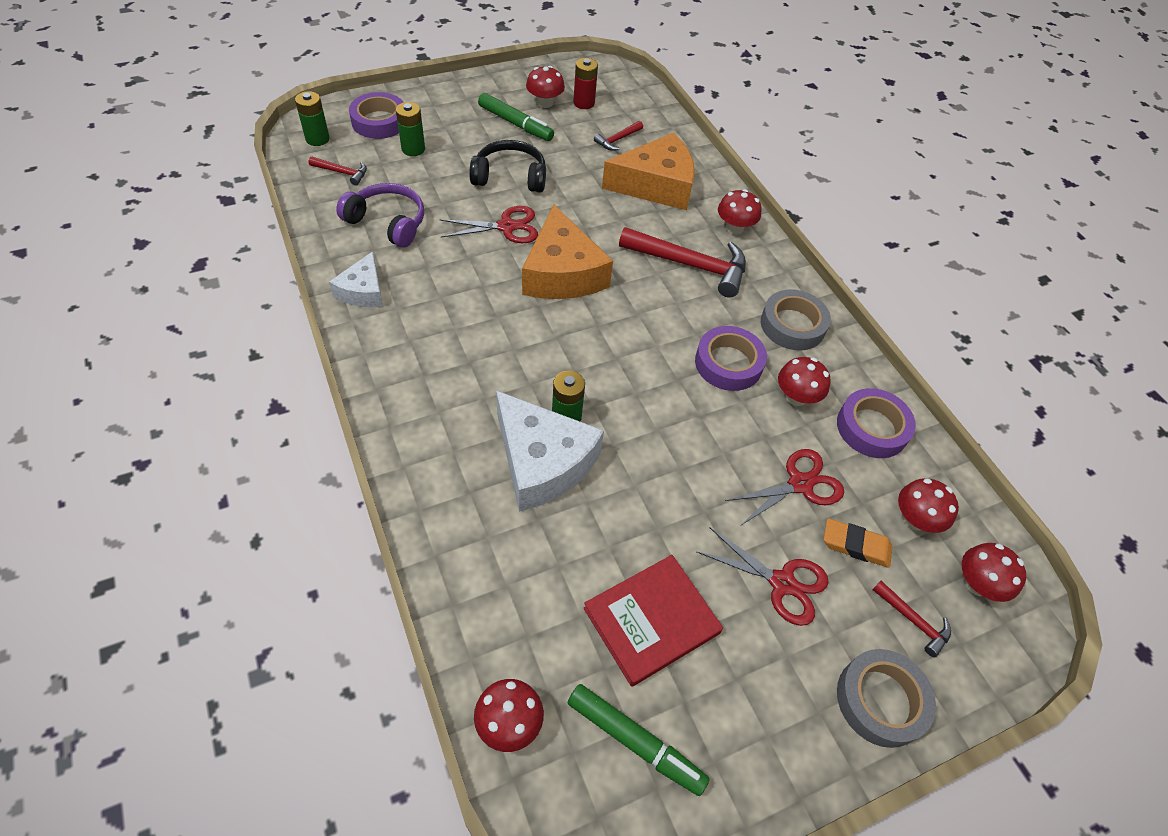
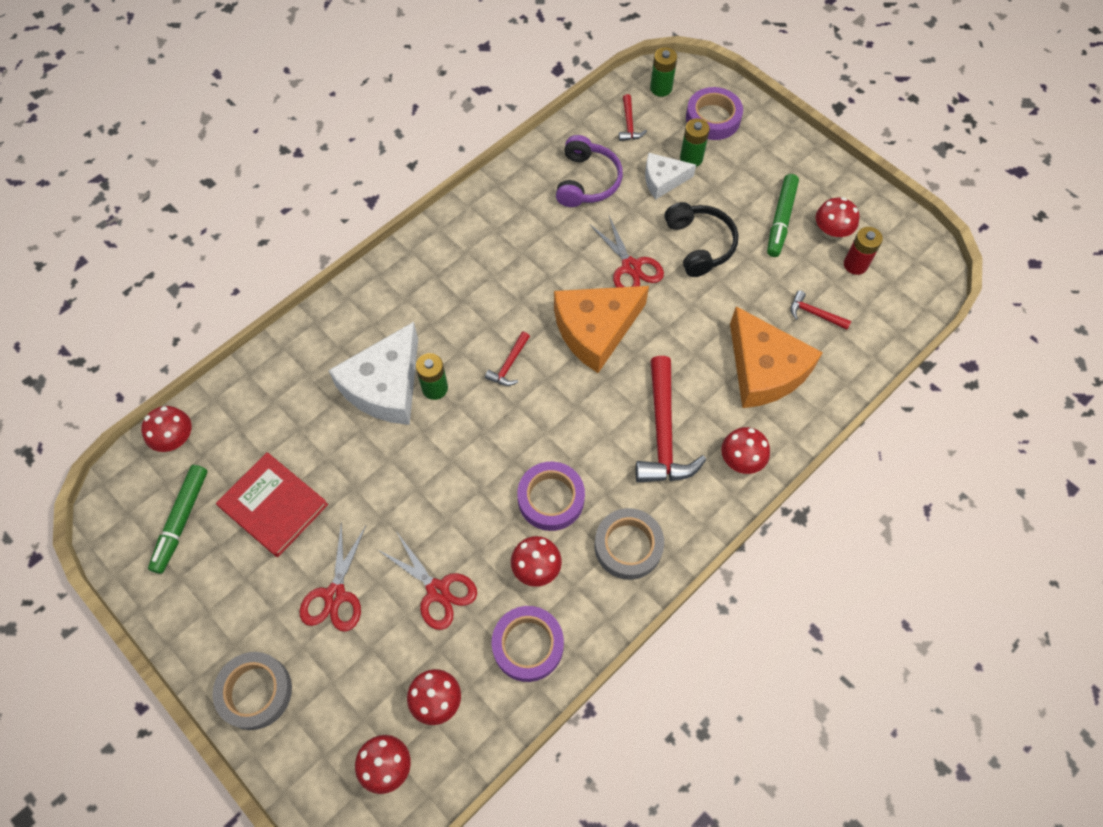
camera: 75 degrees right, 10 degrees up
(363, 291) = (501, 199): white cheese -> white cheese (663, 180)
(855, 545) = (391, 650): orange eraser -> none
(913, 621) = (332, 710): red hammer -> red hammer (509, 365)

